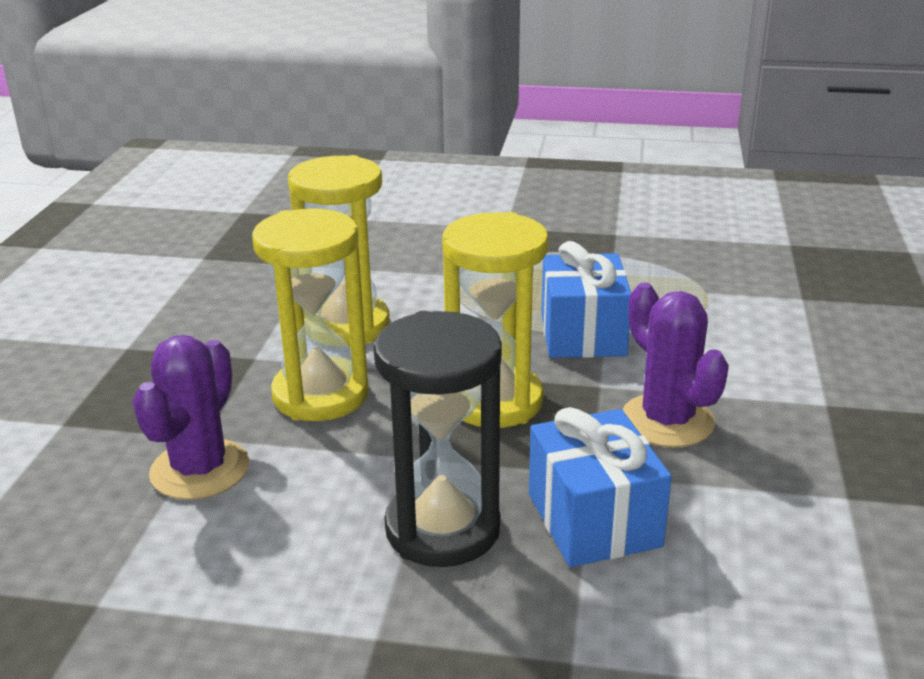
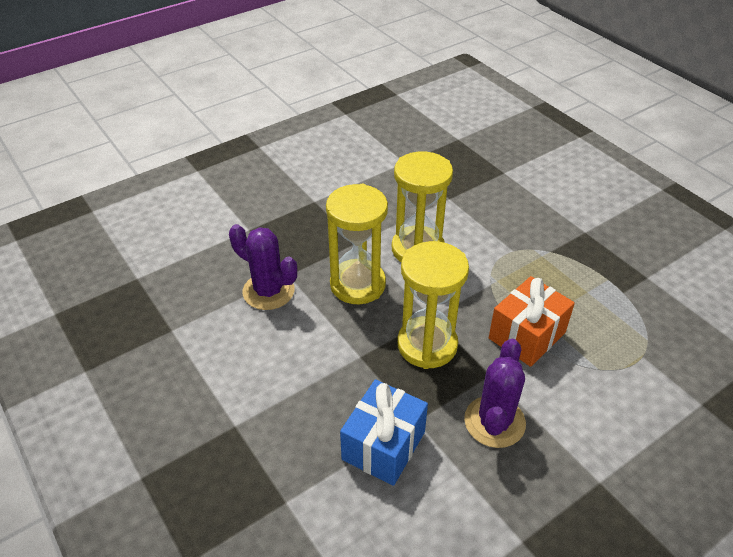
camera: 45 degrees right, 15 degrees up
(200, 469) = (268, 291): purple cactus -> purple cactus turned 60 degrees clockwise
(442, 529) = (318, 396): black hourglass -> none
(582, 334) = (526, 335): blue gift -> orange gift

